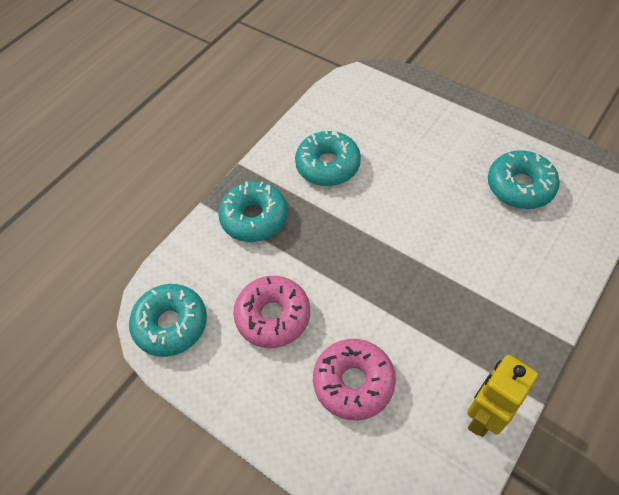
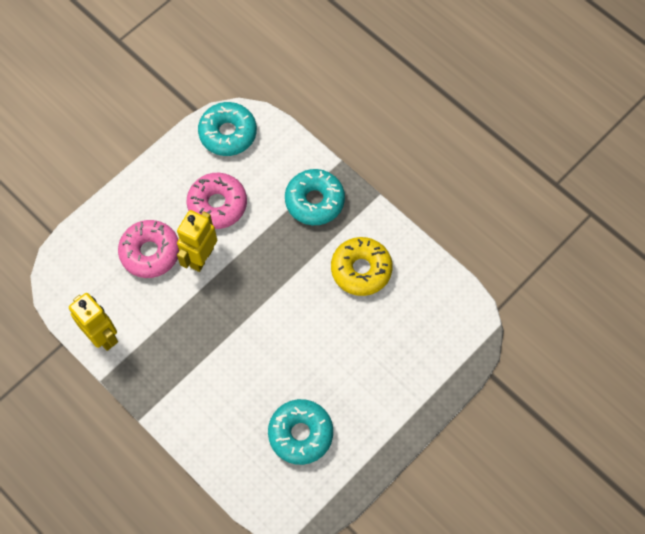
camera: 95 degrees right, 10 degrees up
(328, 165) = (361, 269): turquoise donut -> yellow donut
(347, 320) = (201, 257): none -> yellow robot

